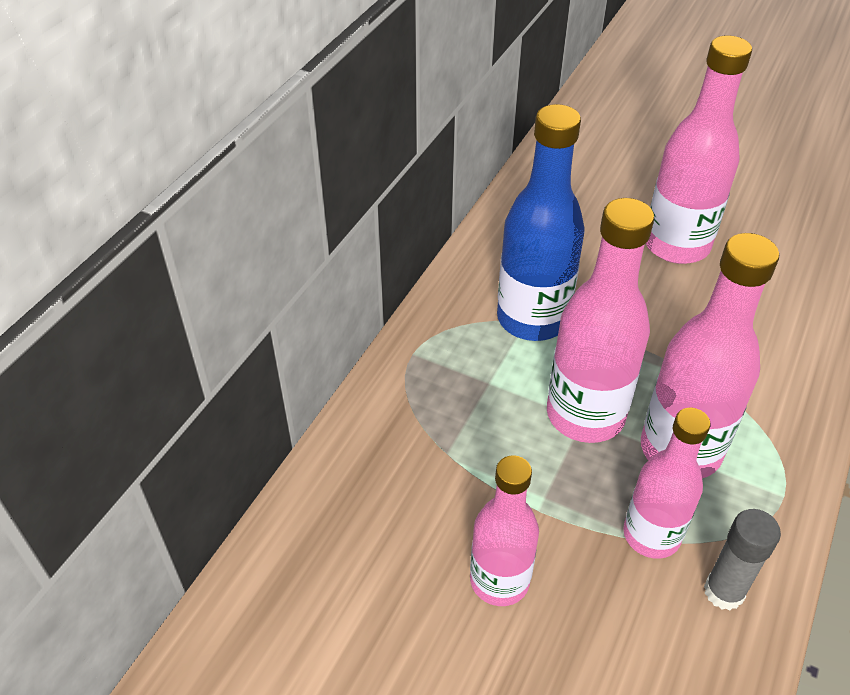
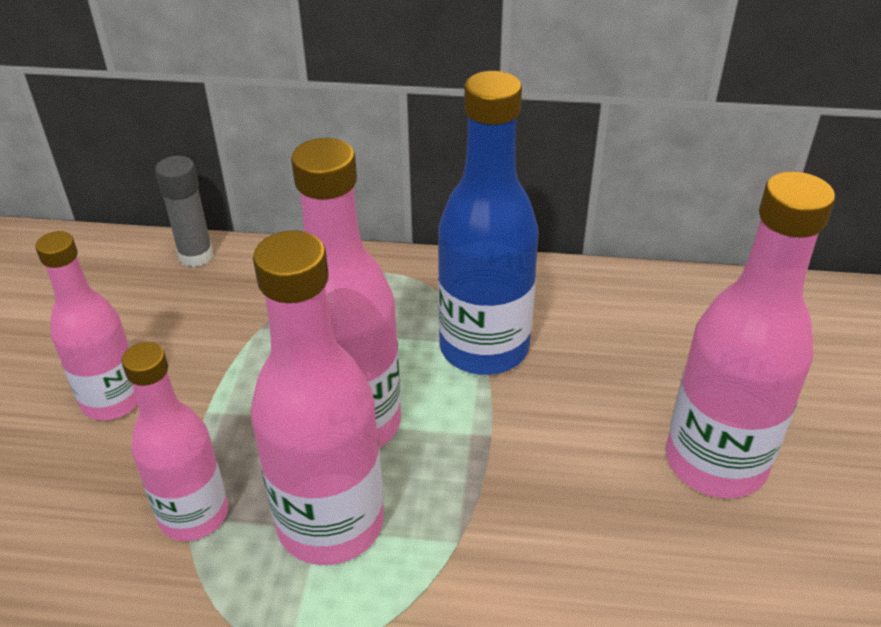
camera: 70 degrees right, 5 degrees down
(724, 592) = (127, 598): grey glue stick -> grey glue stick (196, 256)

